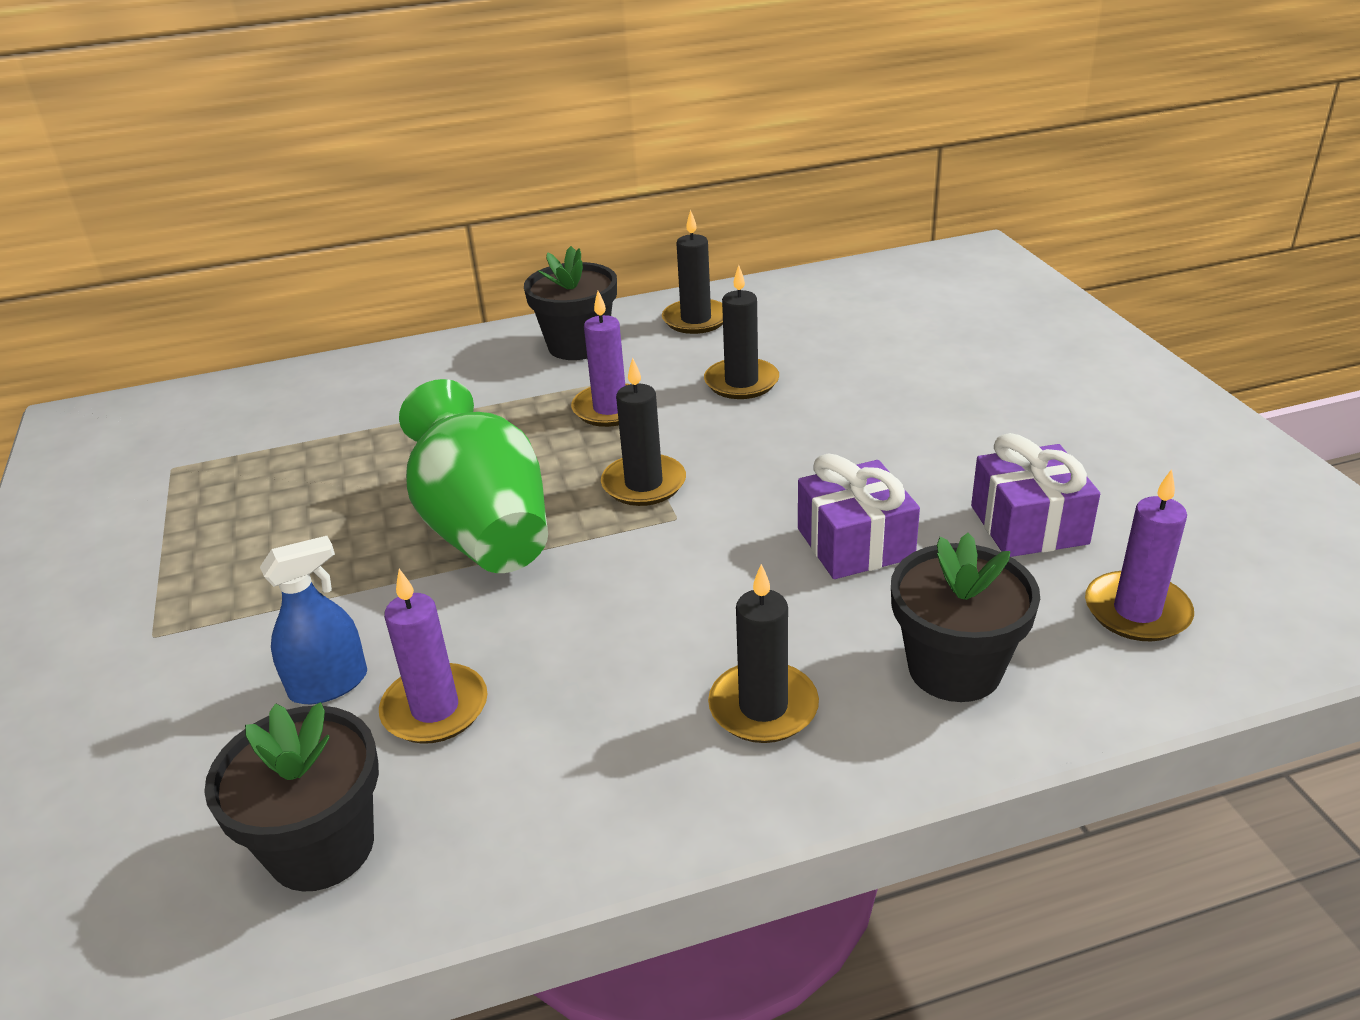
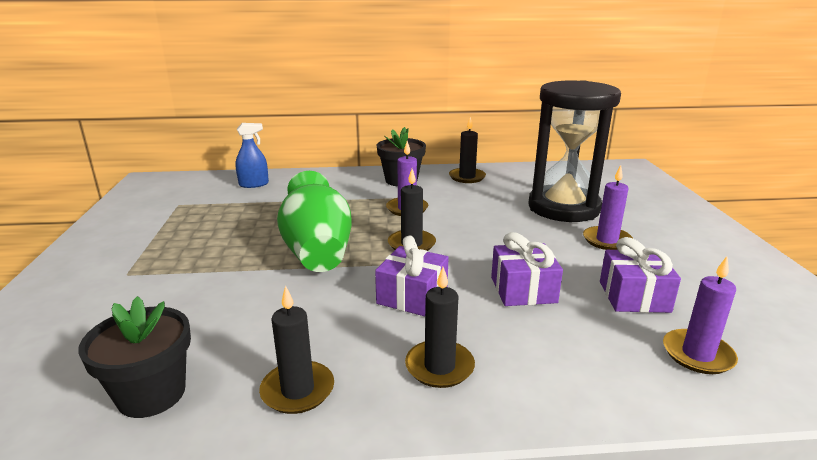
camera: 10 degrees right, 10 degrees down
(329, 684) = (200, 311): blue spray bottle -> blue spray bottle (254, 184)
(435, 708) = (250, 333): purple candle -> purple candle (607, 240)
(679, 588) = (412, 296): none -> purple gift
(741, 382) = (482, 206): black candle -> black candle (297, 390)
(882, 364) = (563, 208): none -> black hourglass
(954, 669) = (567, 367): black flower pot -> none

